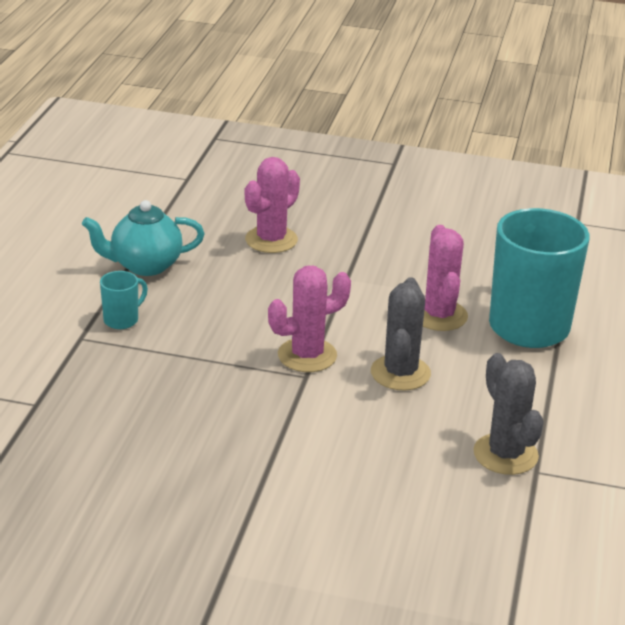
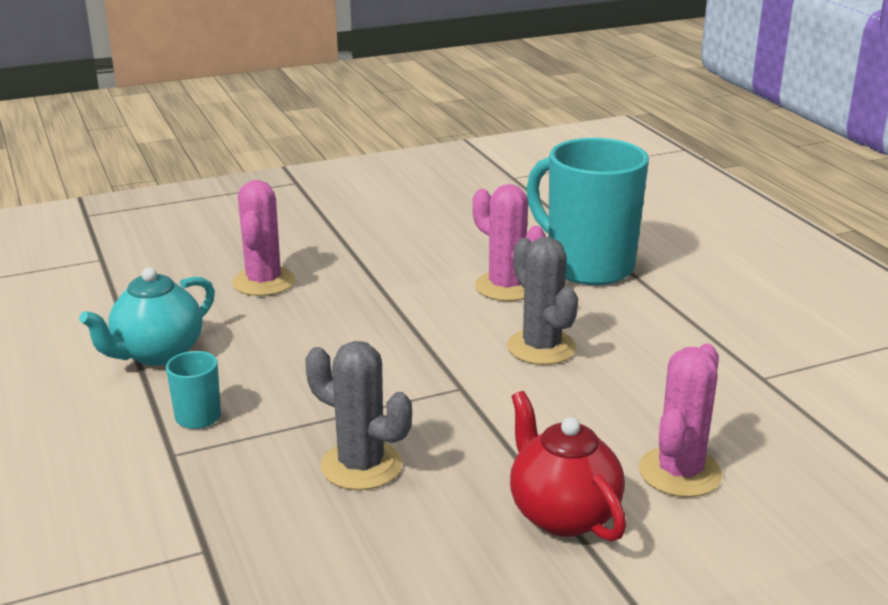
camera: 35 degrees left, 5 degrees down
(258, 488) = (562, 514): none -> red teapot
(307, 355) = (437, 368): pink cactus -> pink cactus (680, 472)
(505, 454) = (721, 375): grey cactus -> grey cactus (361, 466)

